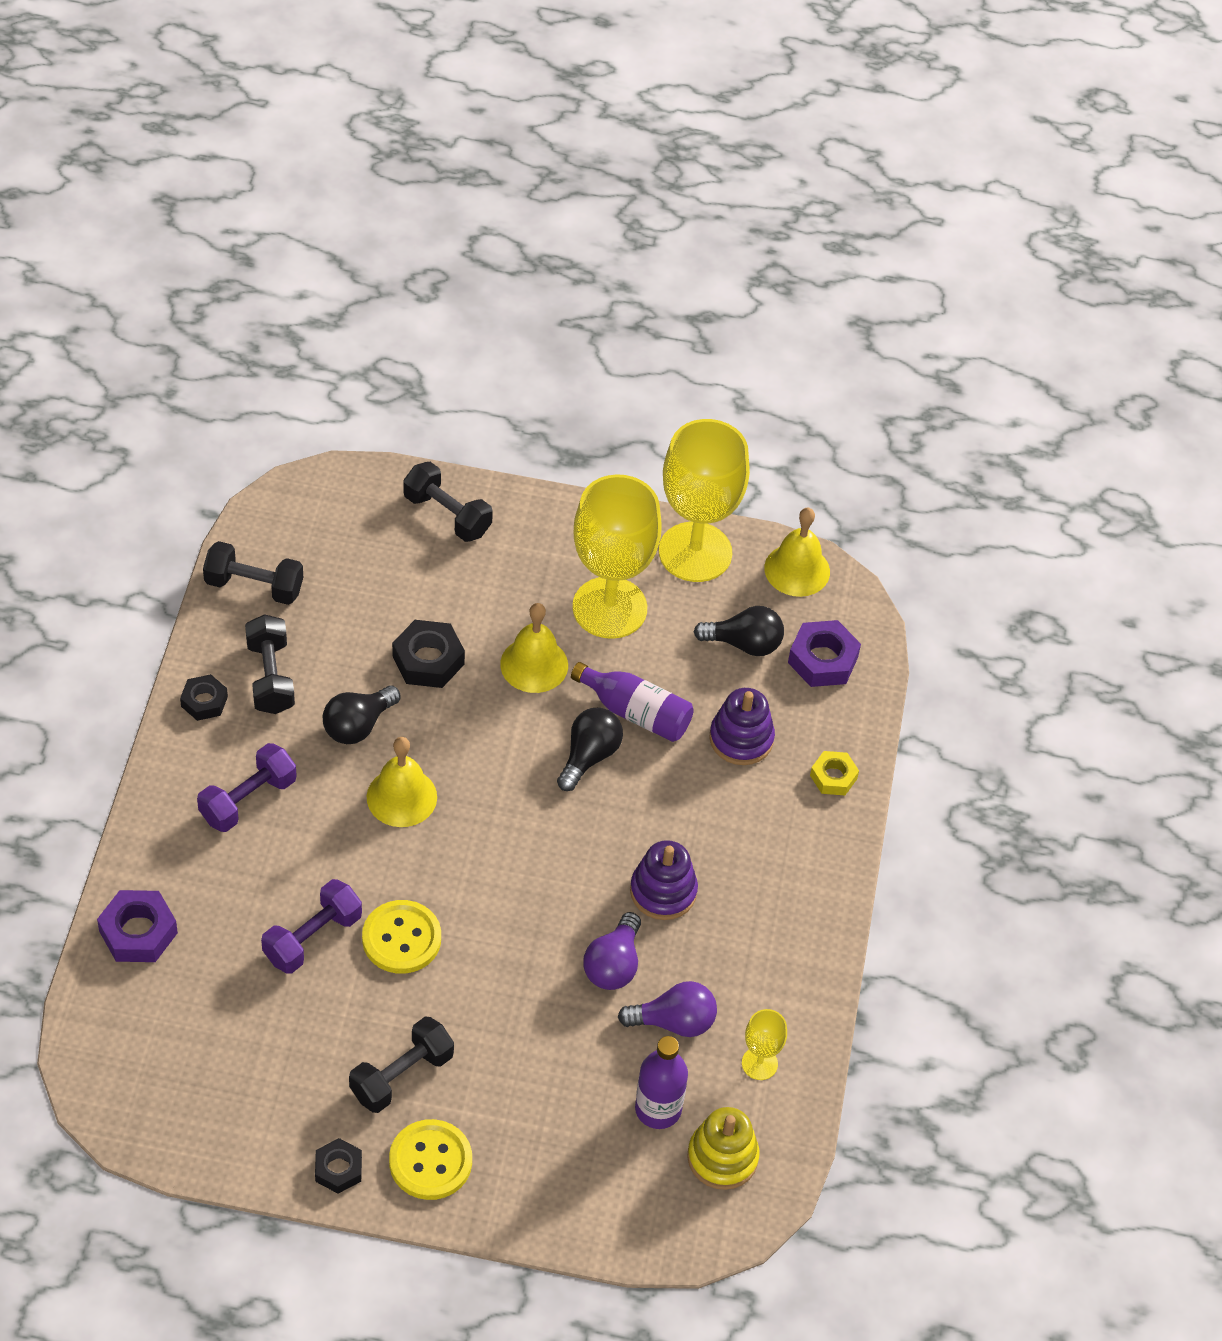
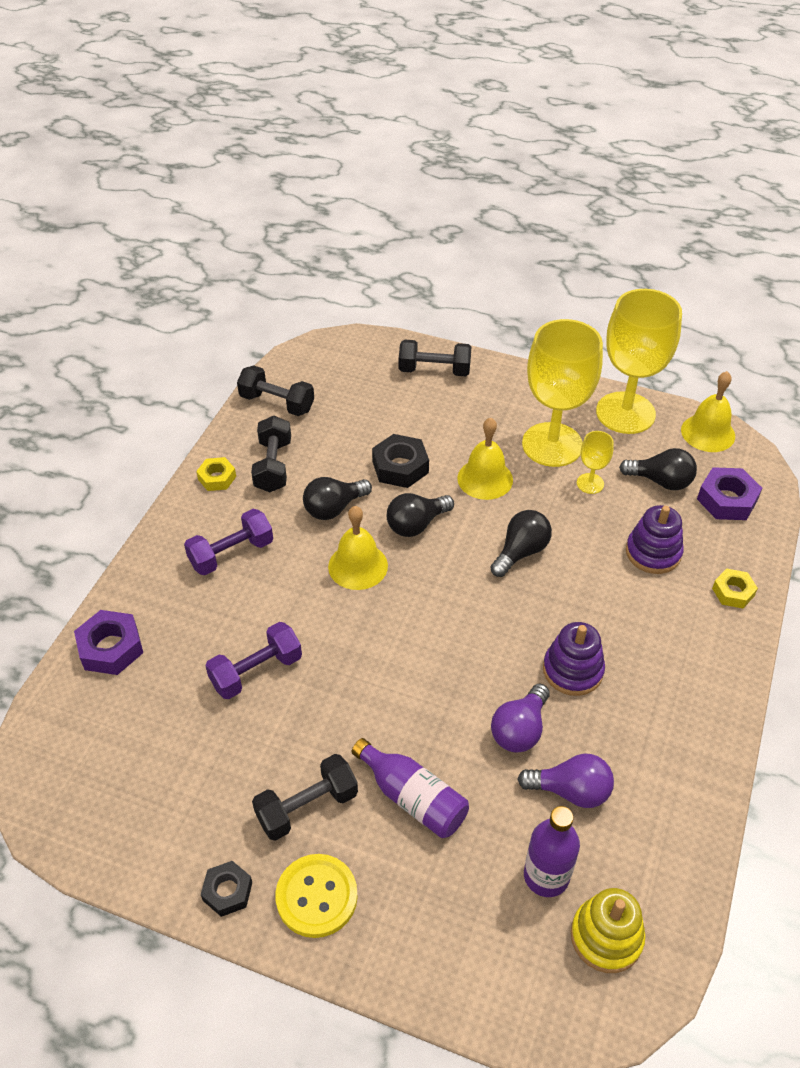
camera: 15 degrees right, 5 degrees down
(204, 701) = (217, 478): black nut -> yellow nut
(401, 938) = (333, 682): yellow button -> none
(447, 515) = (434, 370): black dumbbell -> black dumbbell turned 45 degrees counterclockwise
(461, 735) = (416, 524): none -> black light bulb
(636, 712) = (564, 523): purple bottle -> purple bottle (413, 798)
(759, 1063) = (650, 843): yellow goblet -> yellow goblet (590, 483)

